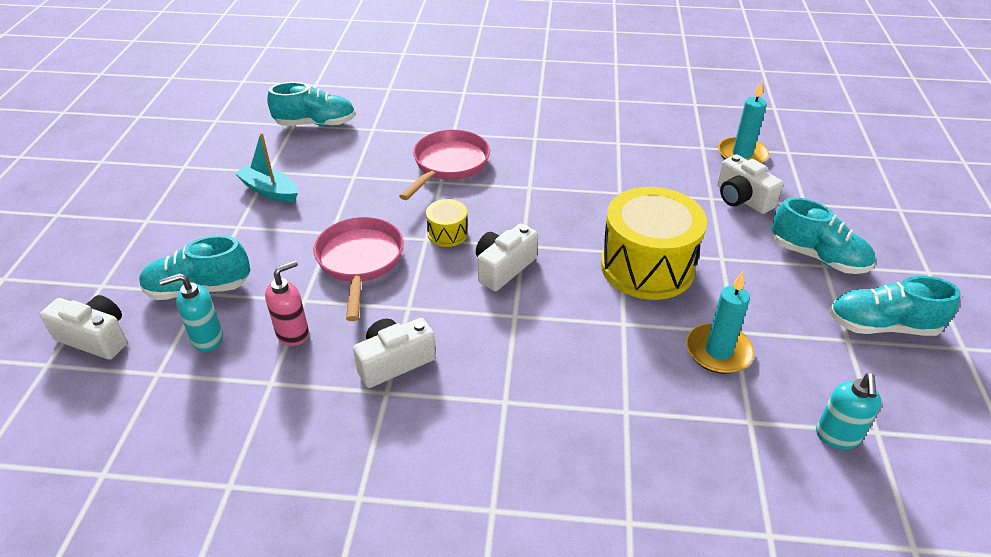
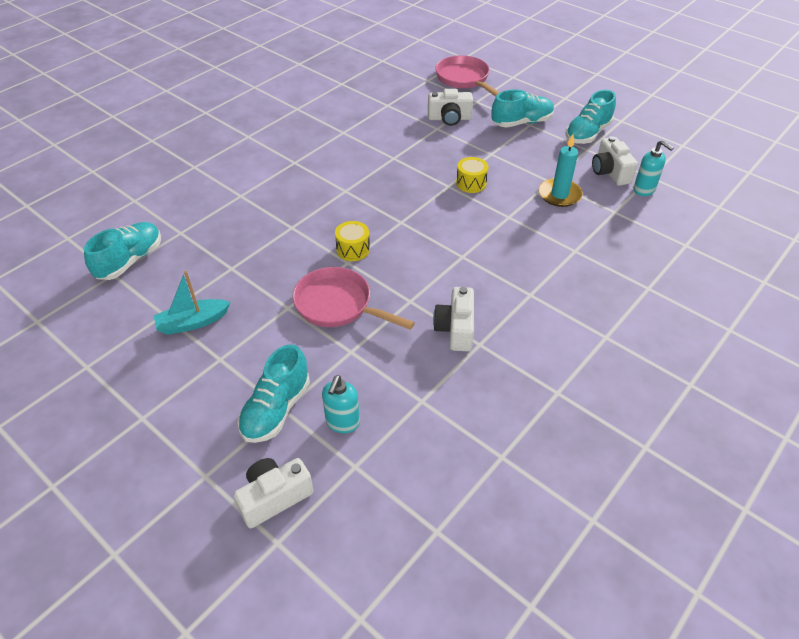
camera: 55 degrees left, 5 degrees up
(293, 334) = (382, 370): pink soap dispenser -> none
(448, 165) = (276, 214): pink pan -> pink pan (464, 79)
(503, 268) = (414, 240): white camera -> white camera (610, 172)
(647, 267) = (471, 183): yellow drum -> yellow drum, size x0.45
(742, 154) = (411, 96): turquoise candle -> none

